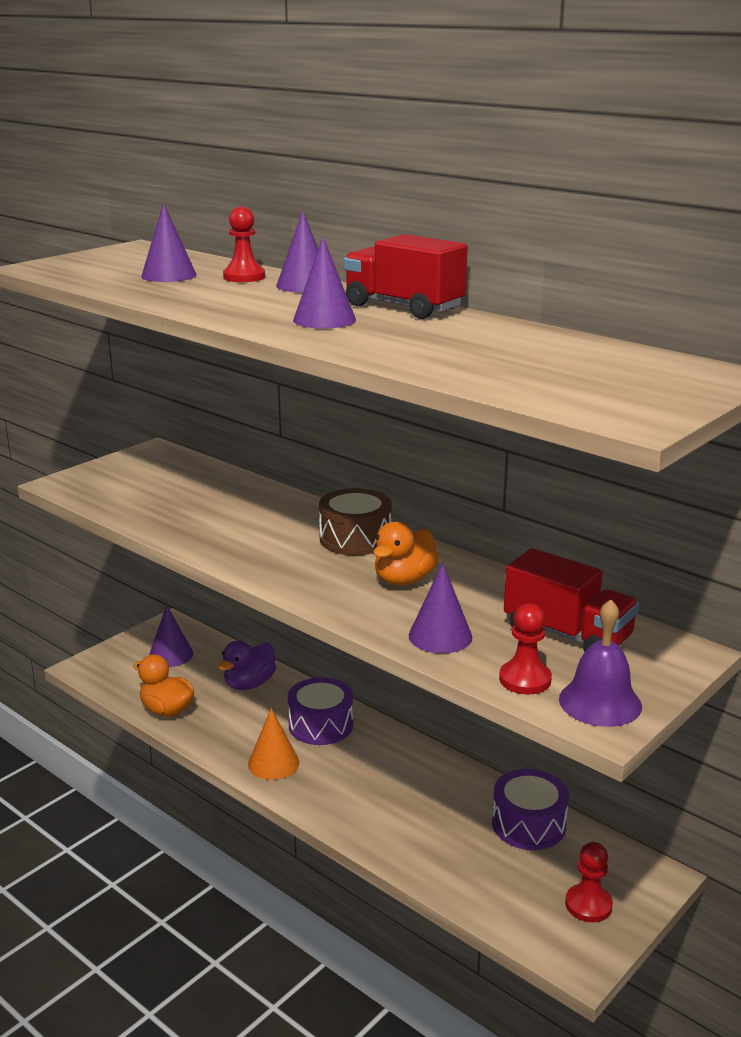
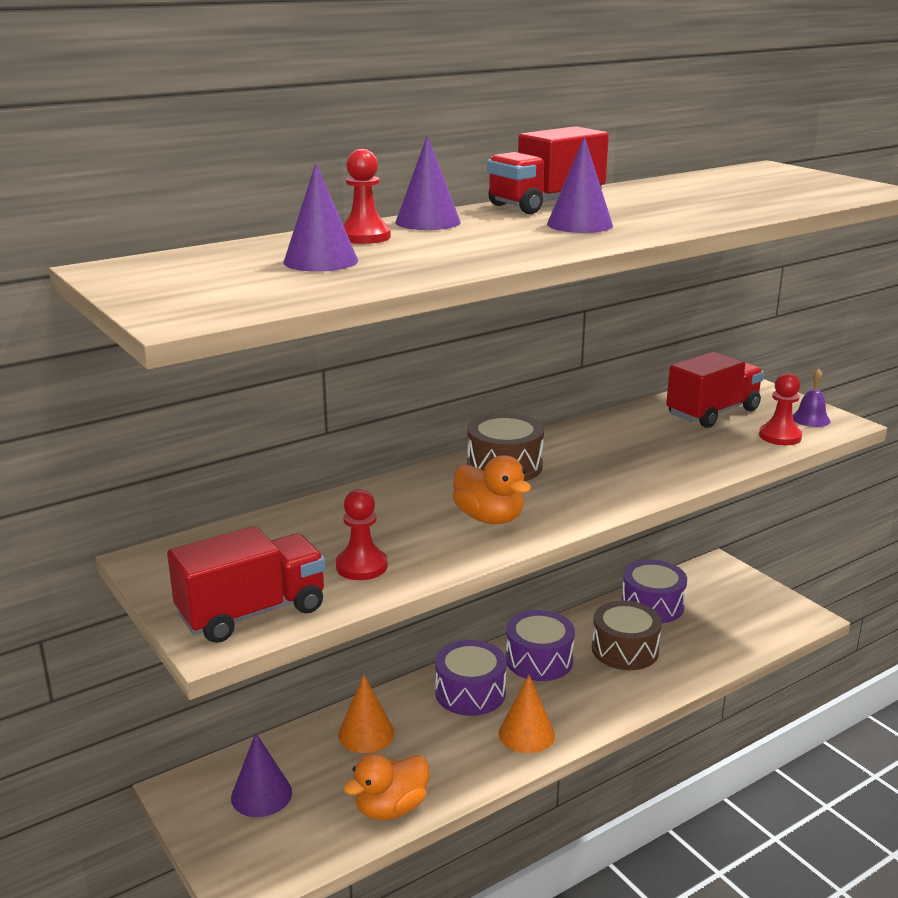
camera: 75 degrees left, 0 degrees up
(93, 487) = (252, 612): none -> red truck
(249, 684) = (366, 734): purple duck -> orange cone
(387, 757) = (539, 660): none -> purple drum
(404, 580) = (602, 456): orange duck -> orange duck (489, 518)
(430, 811) = (625, 650): none -> brown drum
(440, 636) = (709, 455): purple cone -> none
(588, 905) = (748, 600): red pawn -> red pawn (361, 566)
(600, 702) = (810, 419): purple bell -> purple bell, size x0.62

